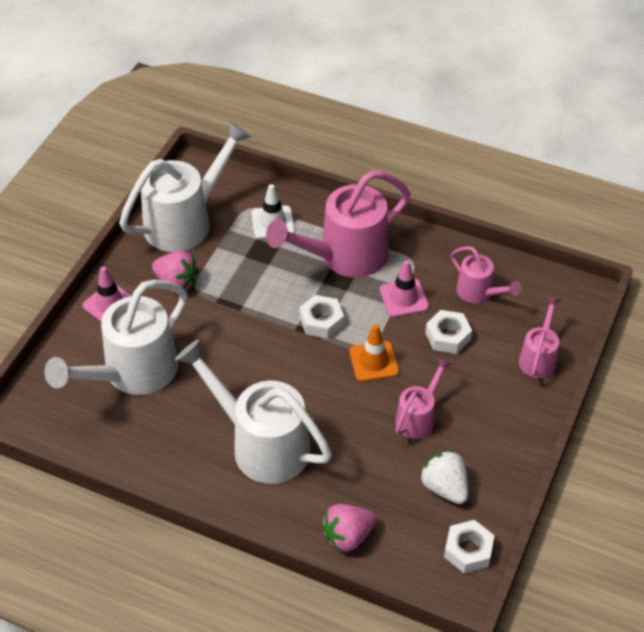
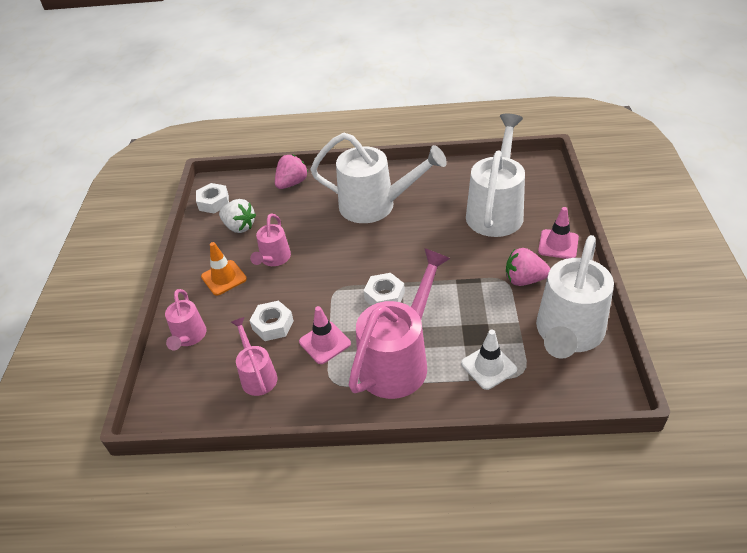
camera: 160 degrees right, 5 degrees down
(373, 361) = (325, 283): orange traffic cone -> orange traffic cone (224, 278)
(479, 293) = (257, 375): pink watering can -> pink watering can turned 45 degrees clockwise

